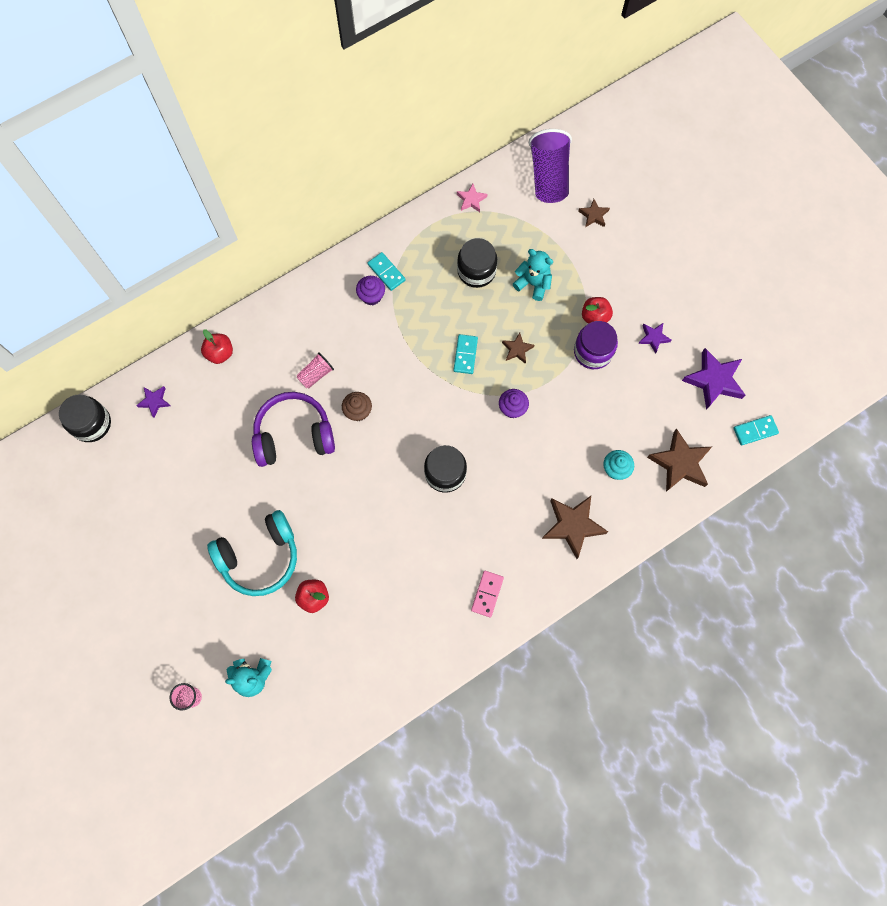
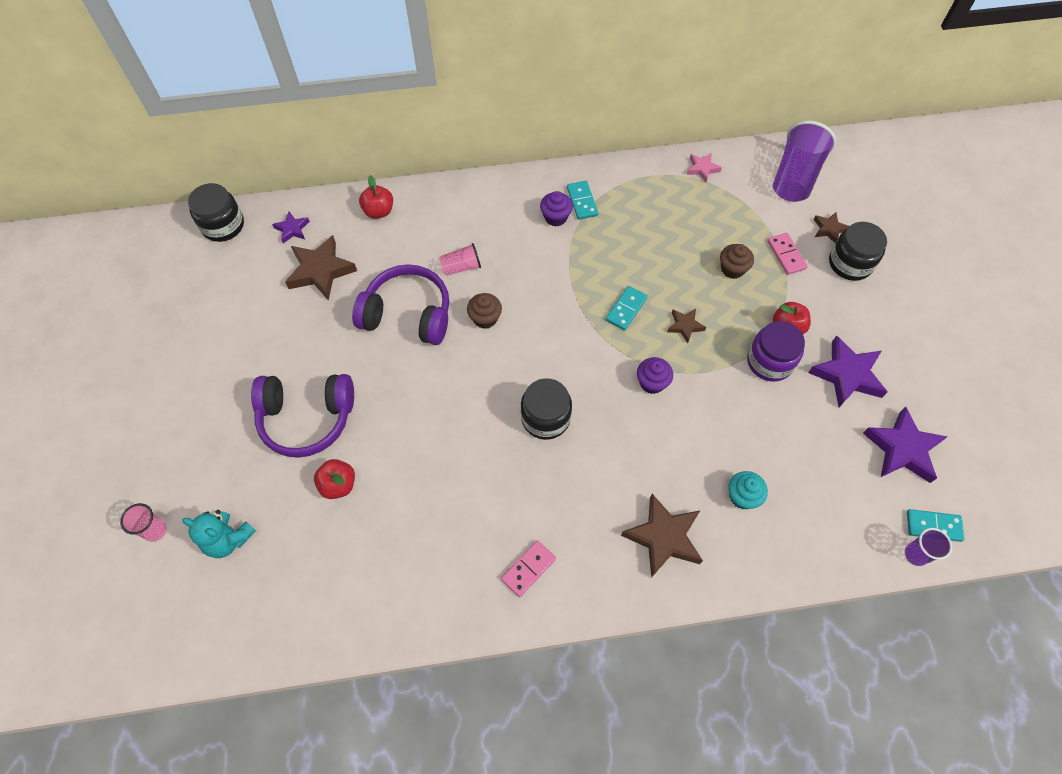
camera: 25 degrees right, 10 degrees down
(259, 557) = (307, 418): turquoise headphones -> purple headphones
(476, 271) = (676, 235): black jar -> black jar (850, 263)
(533, 283) = (732, 269): turquoise teddy bear -> brown cupcake
(569, 253) = (786, 255): none -> pink domino
(653, 338) = (847, 375): purple star -> purple star, size x1.89
(680, 463) = (823, 523): brown star -> brown star (320, 271)
(750, 457) = (915, 554): none -> purple cup

